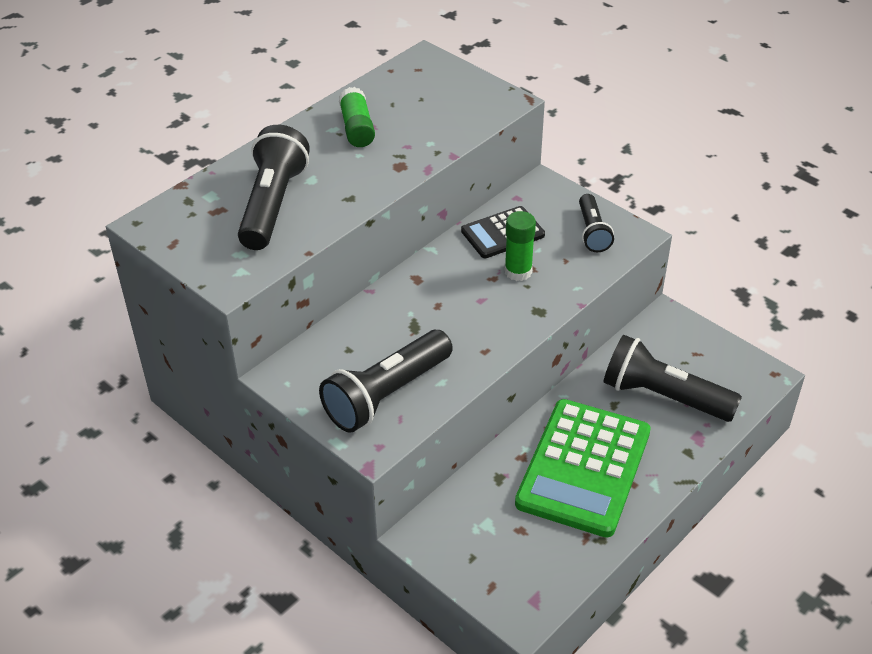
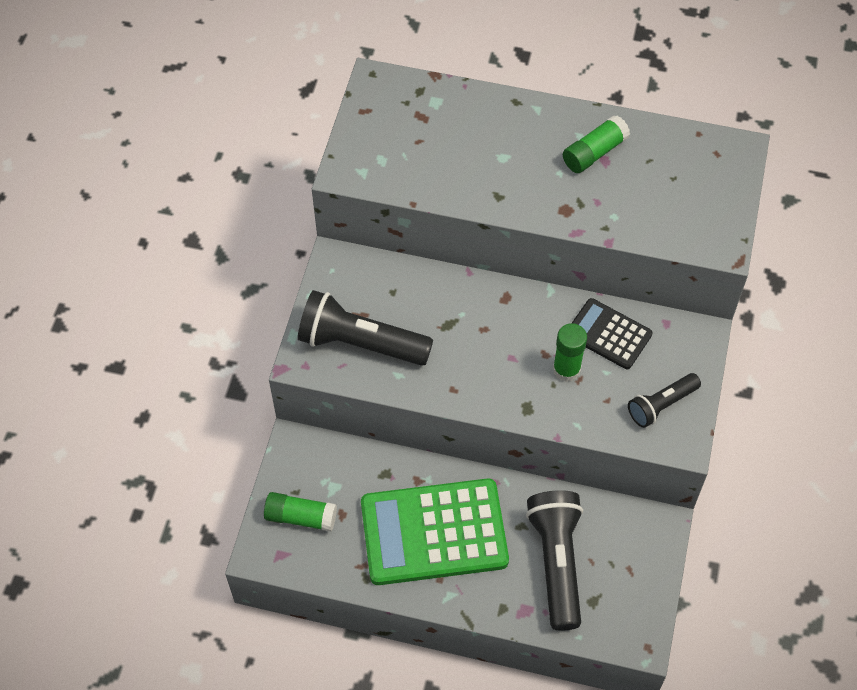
camera: 60 degrees right, 15 degrees up
(273, 204) = (454, 148): black flashlight -> none
(503, 564) = (301, 517): none -> green glue stick

